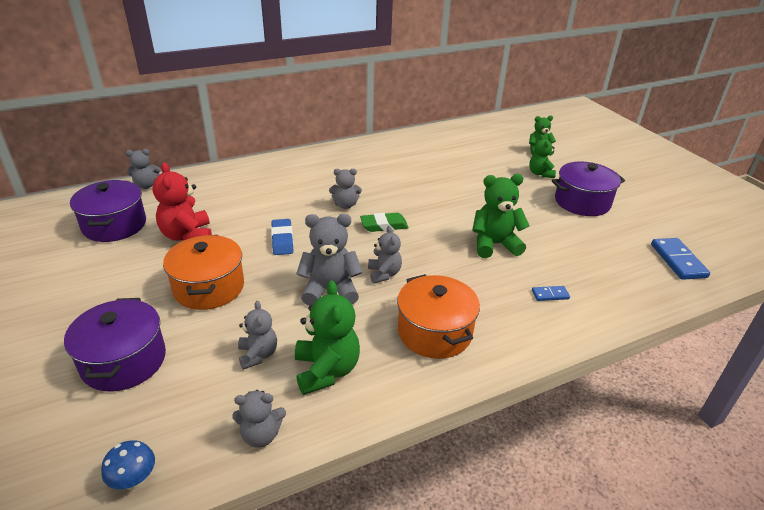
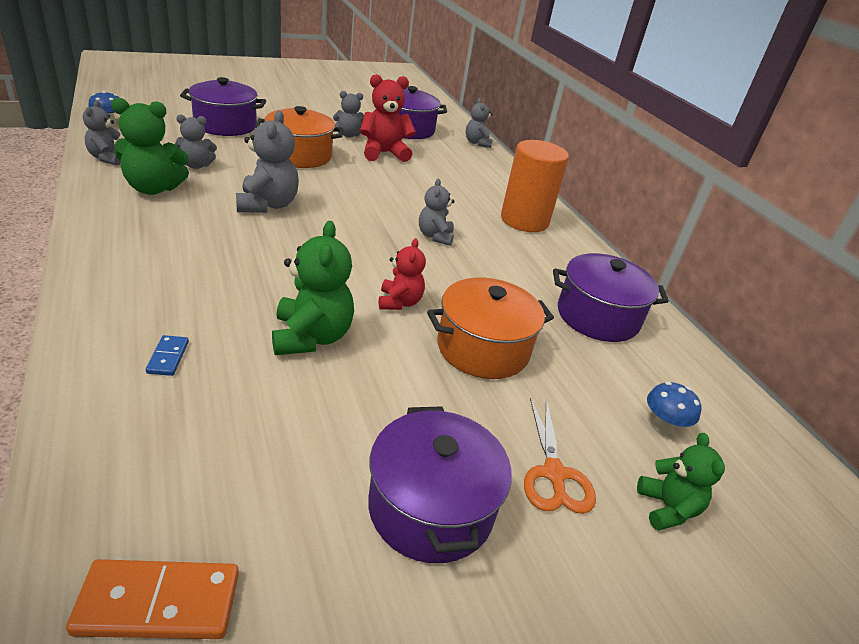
camera: 90 degrees right, 0 degrees up
(282, 240) = (366, 192): blue eraser -> none
(302, 169) = (524, 220): none -> orange cylinder
(384, 226) = (382, 255): green eraser -> none
(384, 274) = (281, 238): grey teddy bear -> grey teddy bear (349, 135)
(412, 153) = (597, 316): none -> purple pot
(434, 332) = (161, 249): orange pot -> orange pot (483, 348)
(438, 216) = (399, 302): none -> red teddy bear
(490, 146) = (662, 426): none -> blue mushroom
(540, 173) = (554, 474): green teddy bear -> orange scissors
(678, 261) = (158, 602): blue domino -> orange domino

